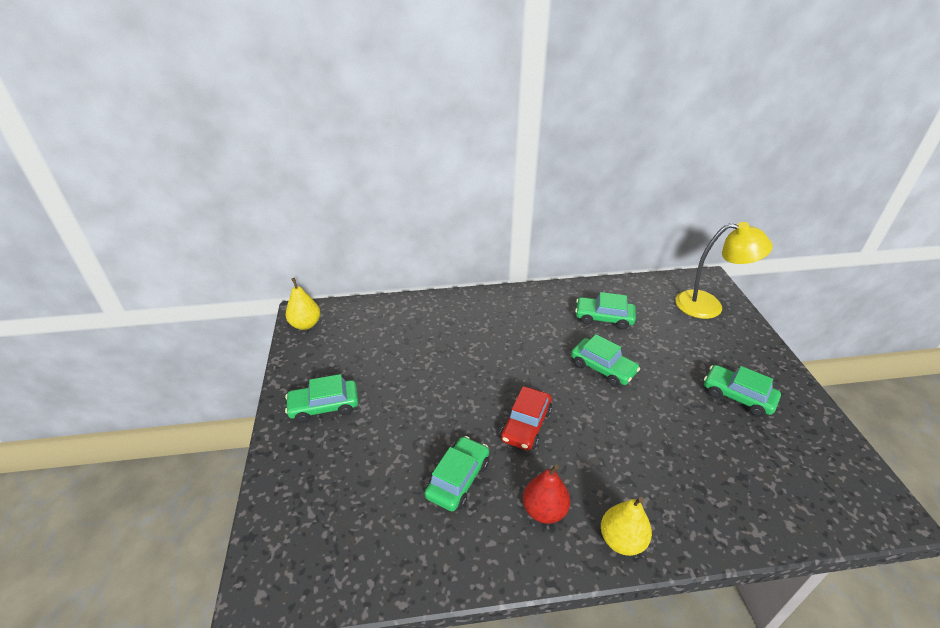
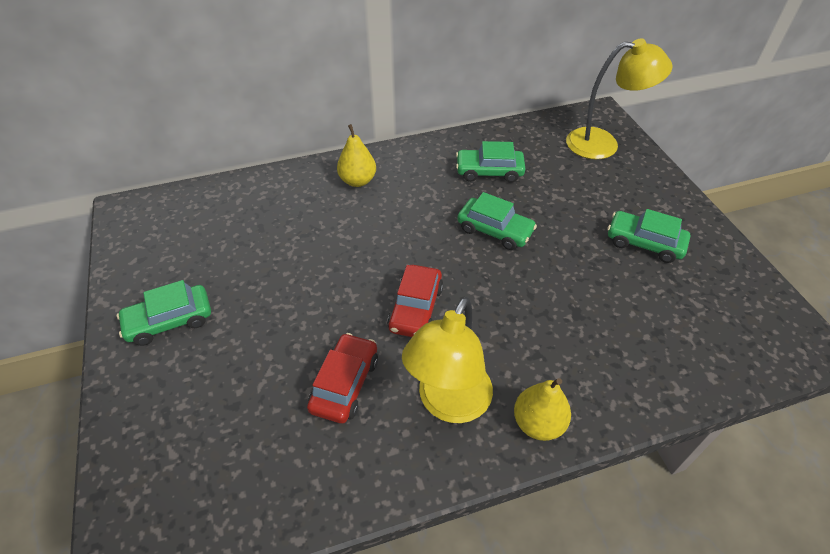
camera: 10 degrees left, 10 degrees up
(306, 324) = (131, 222): yellow pear -> yellow pear (358, 181)
(458, 479) = (345, 384): green car -> red car
(544, 510) = (448, 404): red pear -> yellow lamp

